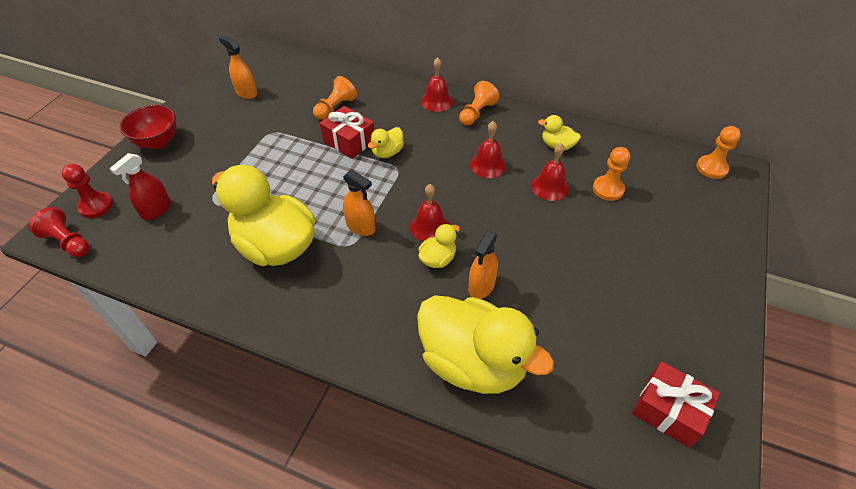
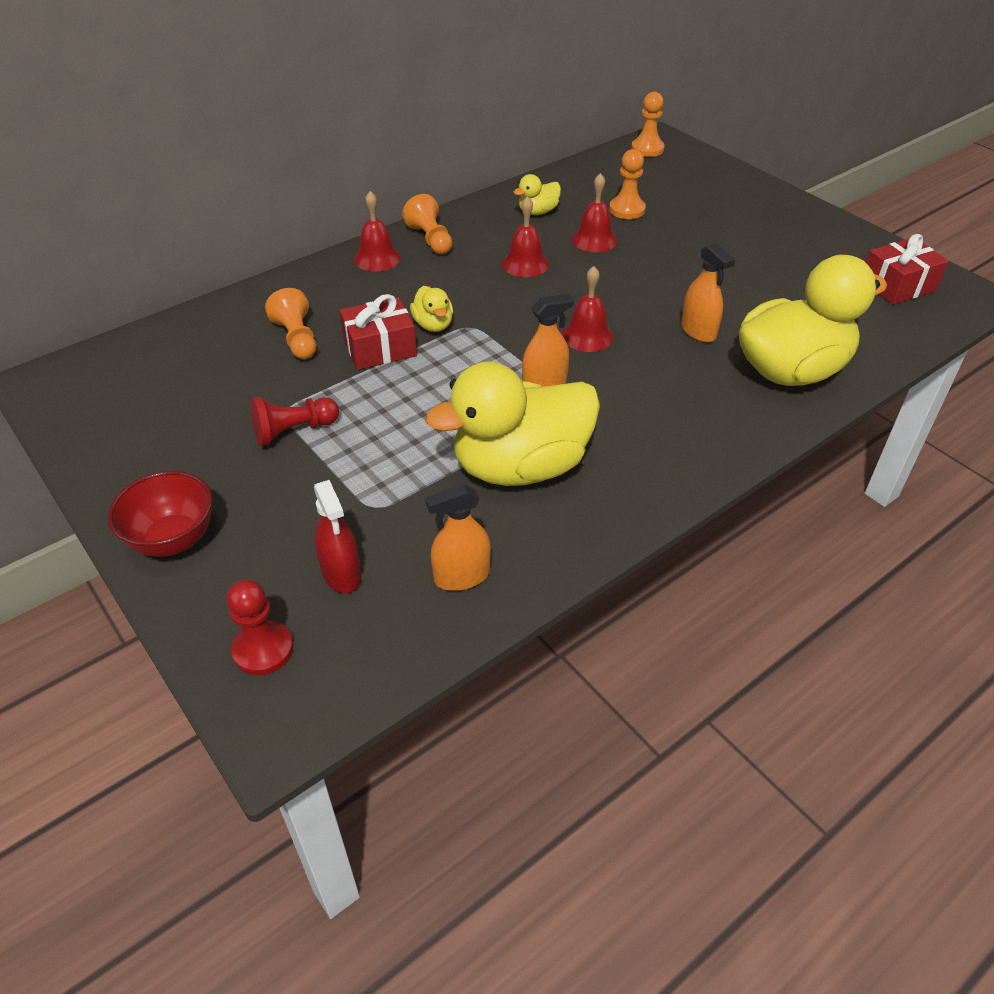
camera: 60 degrees left, 5 degrees down
(68, 242) = (322, 701): red pawn -> red pawn (293, 431)
(246, 93) = (160, 412): orange spray bottle -> orange spray bottle (461, 576)
(438, 259) = (639, 346): yellow duck -> none

